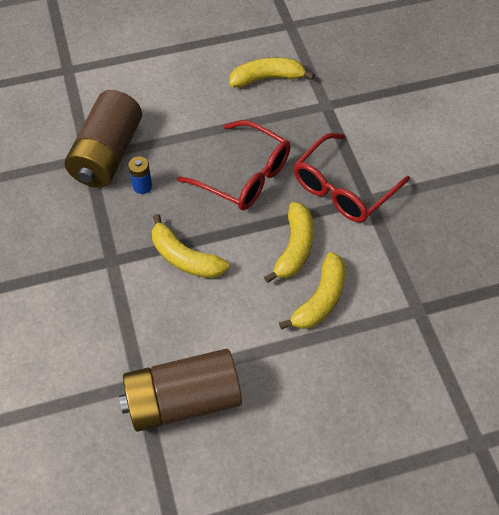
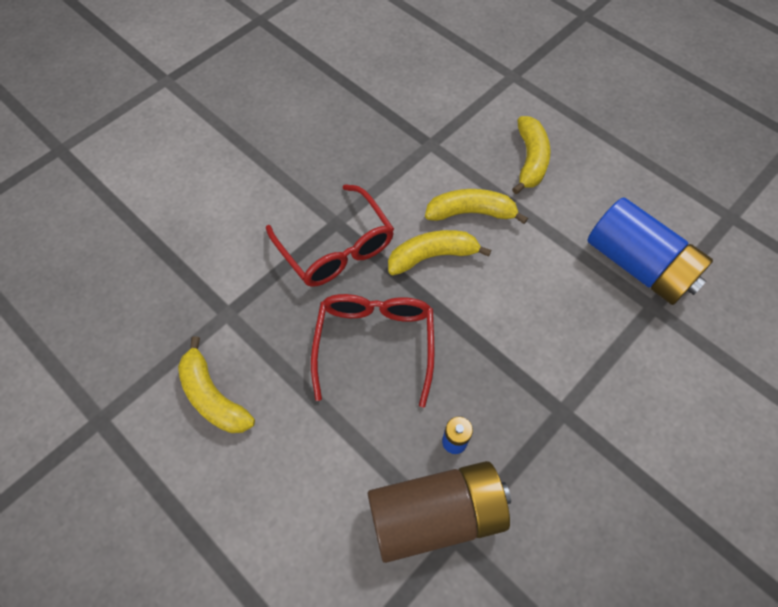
camera: 120 degrees left, 5 degrees up
(183, 400) = (639, 265): brown battery -> blue battery
(185, 258) = (510, 343): yellow banana -> yellow banana (530, 160)
(343, 188) = (336, 247): red glasses -> red glasses turned 45 degrees clockwise

